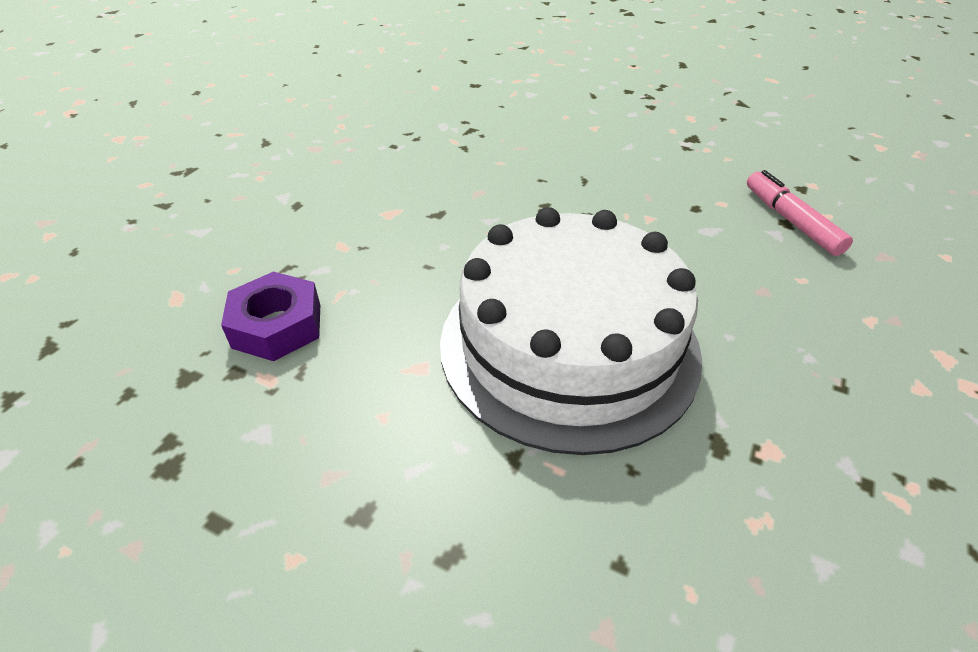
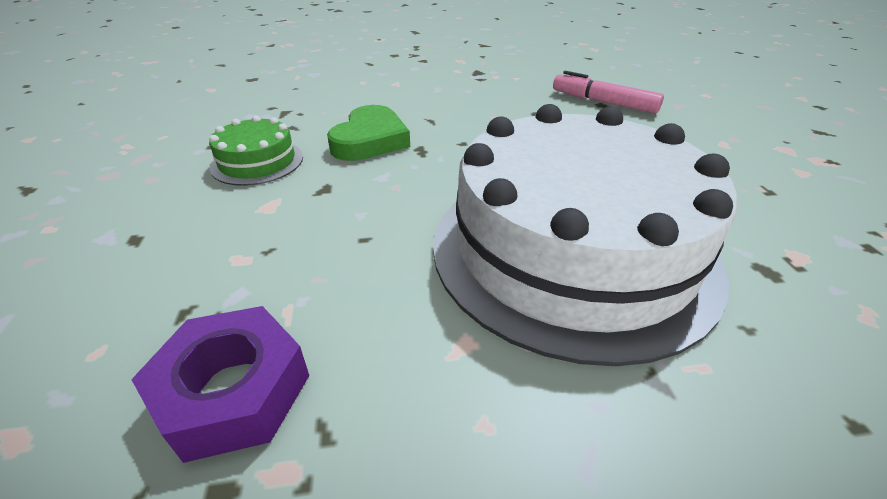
camera: 35 degrees left, 5 degrees down
(412, 172) = (257, 162): none -> green cake
(512, 182) = (370, 140): none -> green heart

